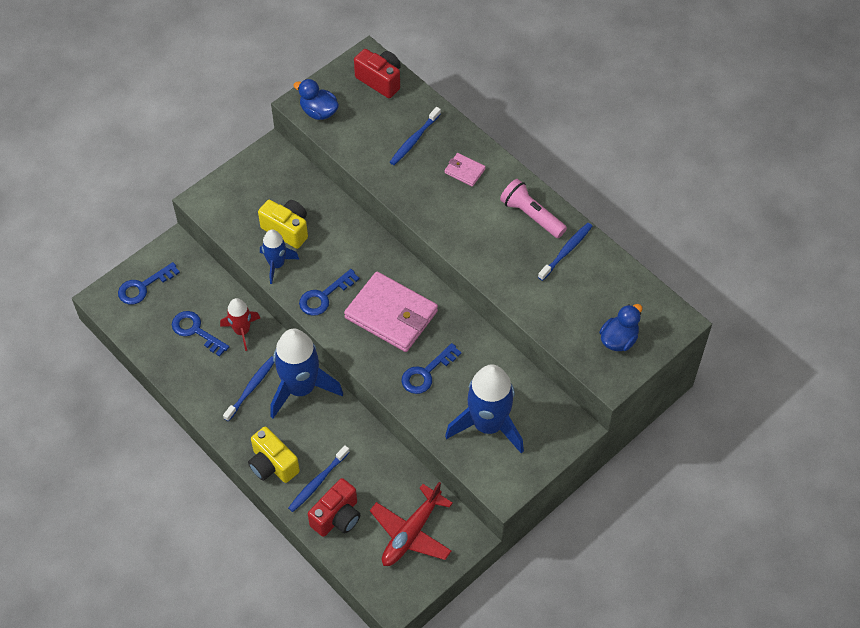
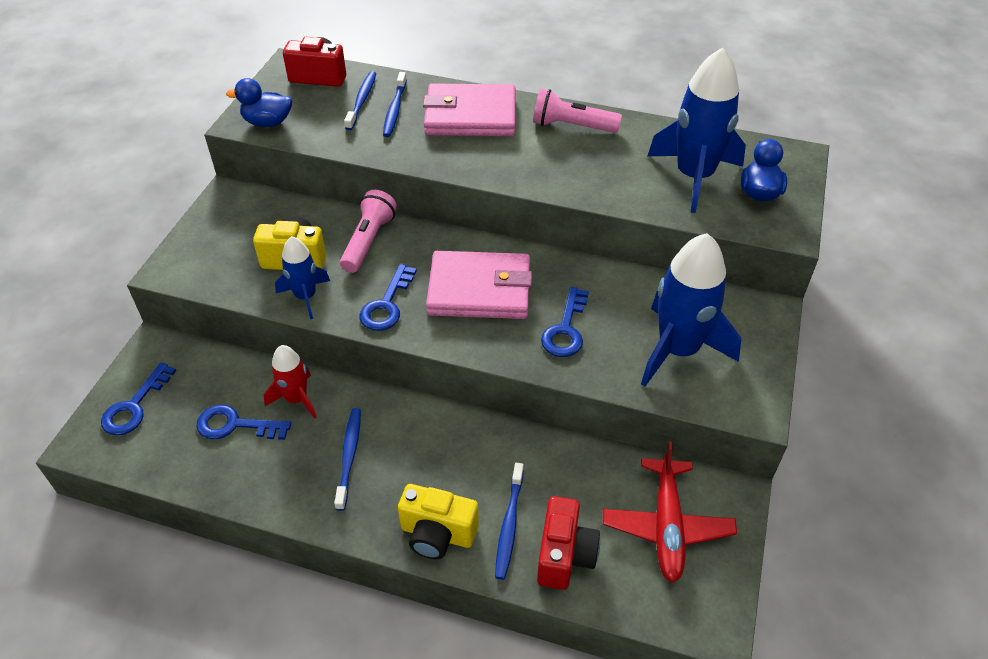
camera: 30 degrees left, 10 degrees down
(301, 388) = (412, 428): blue rocket -> blue rocket (694, 177)
(343, 238) = (369, 241): none -> pink flashlight
(464, 171) = (470, 116): pink wallet -> pink wallet, size x2.21
(566, 251) = (634, 141): blue toothbrush -> blue toothbrush (362, 100)

